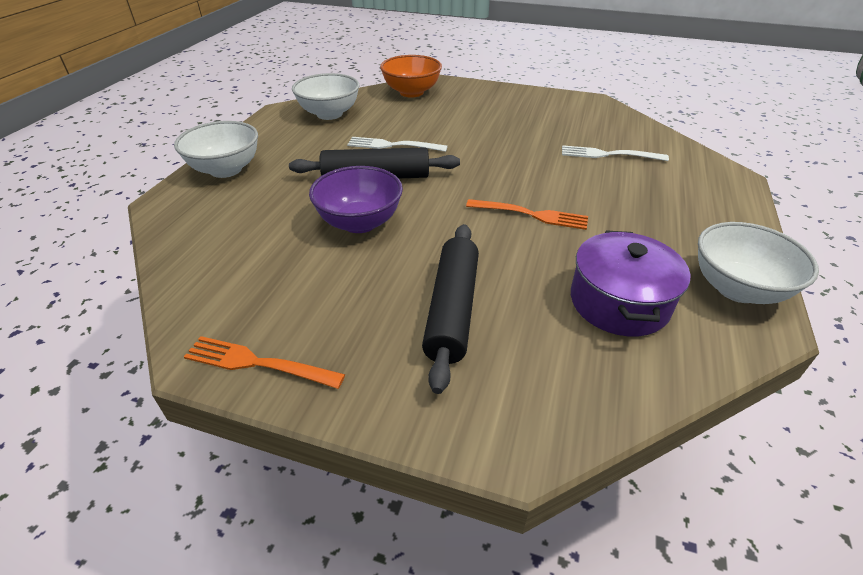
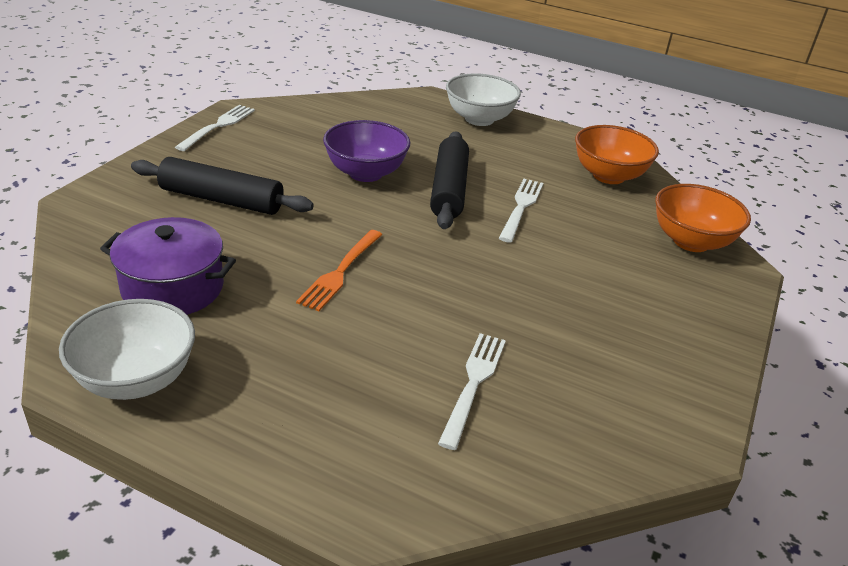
camera: 95 degrees right, 5 degrees down
(258, 363) = (218, 126): orange fork -> white fork
(329, 114) = (608, 176): white bowl -> orange bowl

